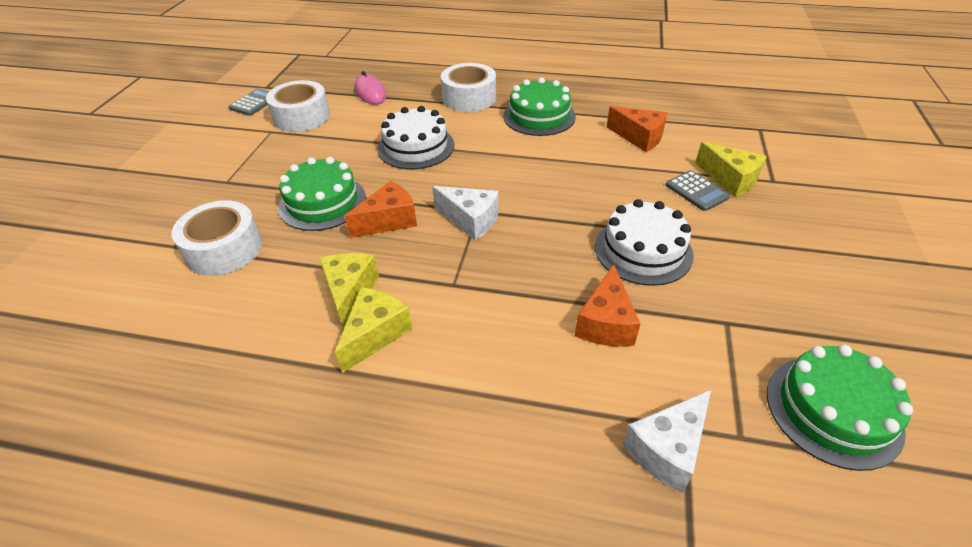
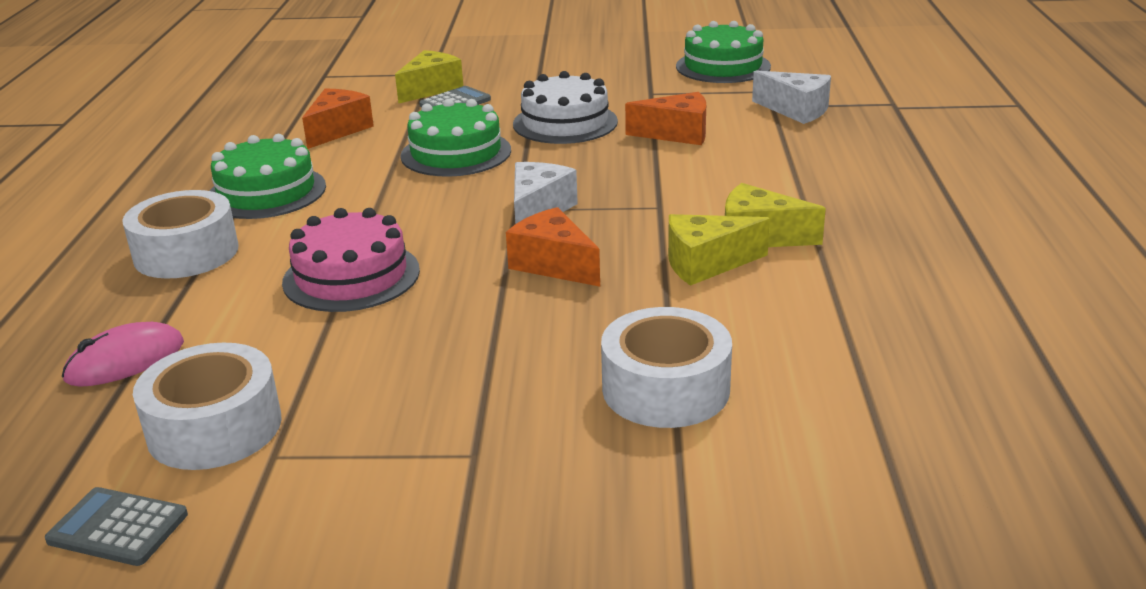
camera: 100 degrees left, 15 degrees down
(322, 202) = (521, 328): green cake -> green cake (456, 153)
(416, 147) = (351, 276): white cake -> pink cake

